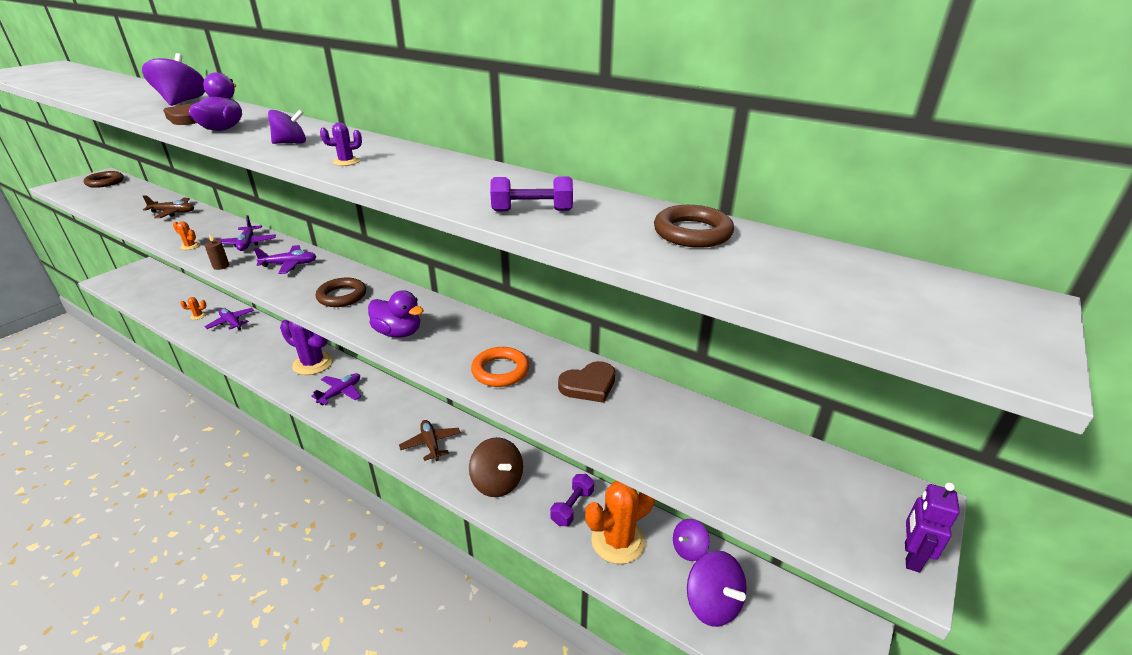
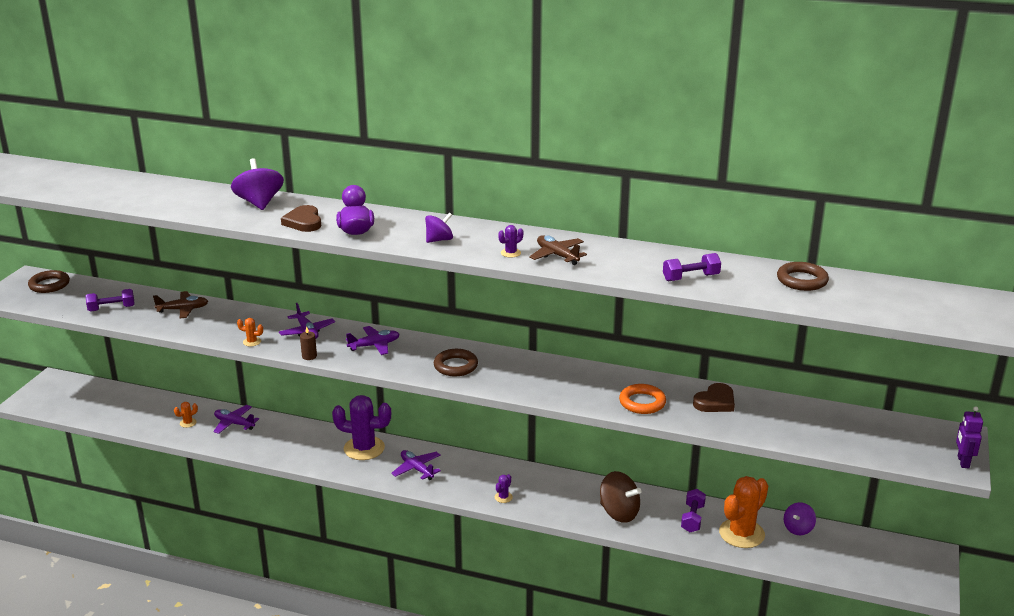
camera: 15 degrees left, 5 degrees down
(122, 205) = (111, 308): none -> purple dumbbell
(340, 393) = (417, 469): purple plane -> purple plane turned 60 degrees counterclockwise
(395, 439) = (503, 497): none -> purple cactus
(398, 333) = (535, 388): purple duck -> none
(431, 444) = (539, 495): brown plane -> brown plane (557, 255)
(712, 604) = (830, 558): purple spinning top -> none

